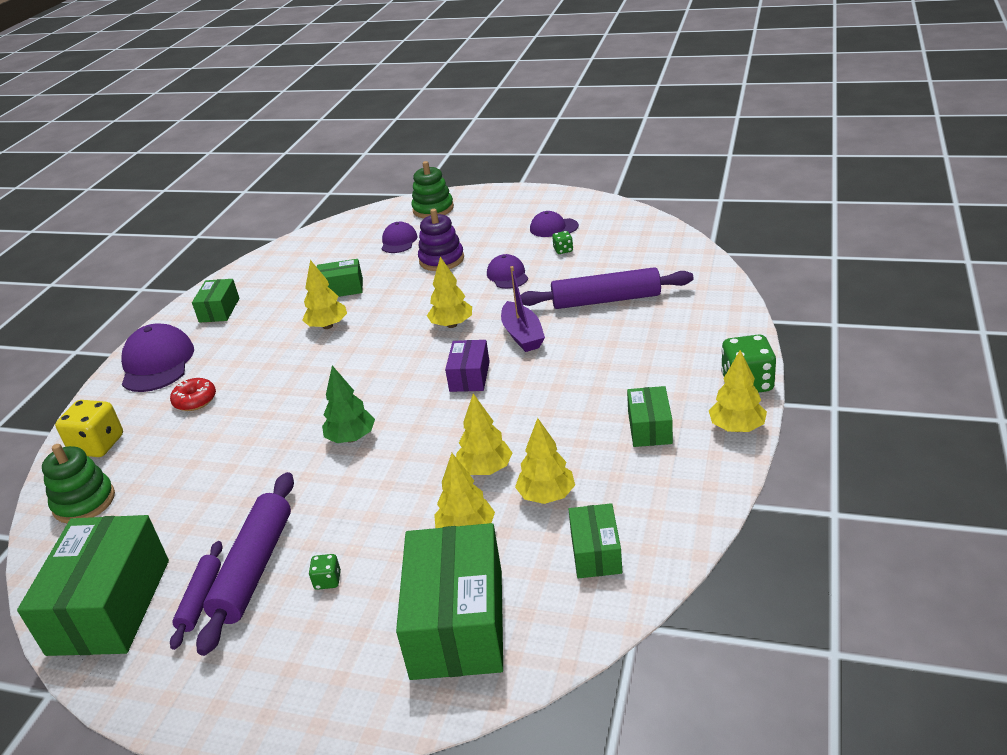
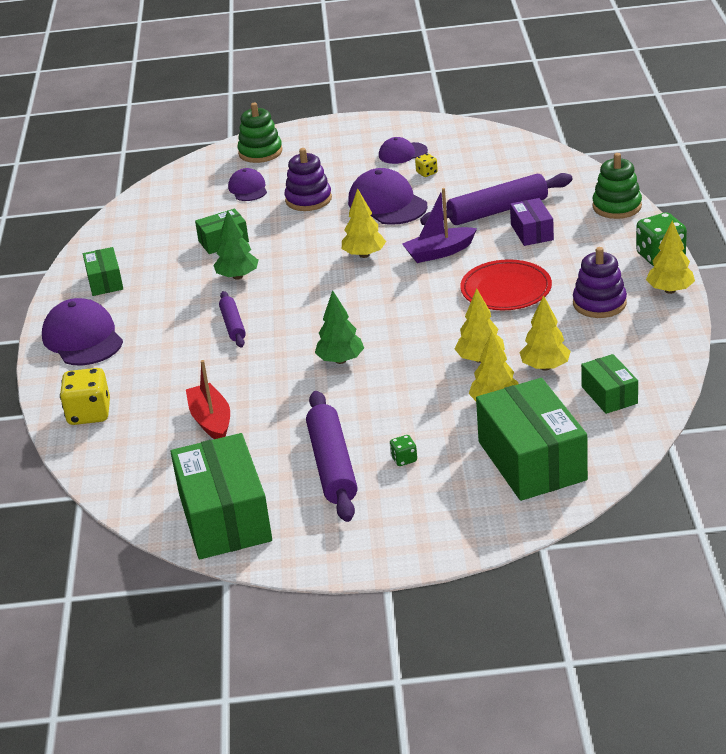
camera: 20 degrees left, 0 degrees up
(84, 502) = (122, 457): green stacking toy -> green stacking toy (617, 206)
(188, 480) = (211, 421): none -> red boat
(195, 401) = (156, 361): red donut -> none
(200, 599) = (303, 495): purple rolling pin -> purple rolling pin (233, 325)
(327, 326) = (238, 276): yellow tree -> green tree
(469, 376) = (414, 293): purple box -> purple box (532, 232)
(507, 275) = (387, 204): purple cap -> purple cap, size x1.72
(522, 335) = (439, 252): purple boat -> purple boat turned 105 degrees clockwise
(561, 390) = (506, 290): none -> red plate
(563, 250) = (427, 173): green dice -> yellow dice
(650, 428) = (599, 303): green box -> purple stacking toy

